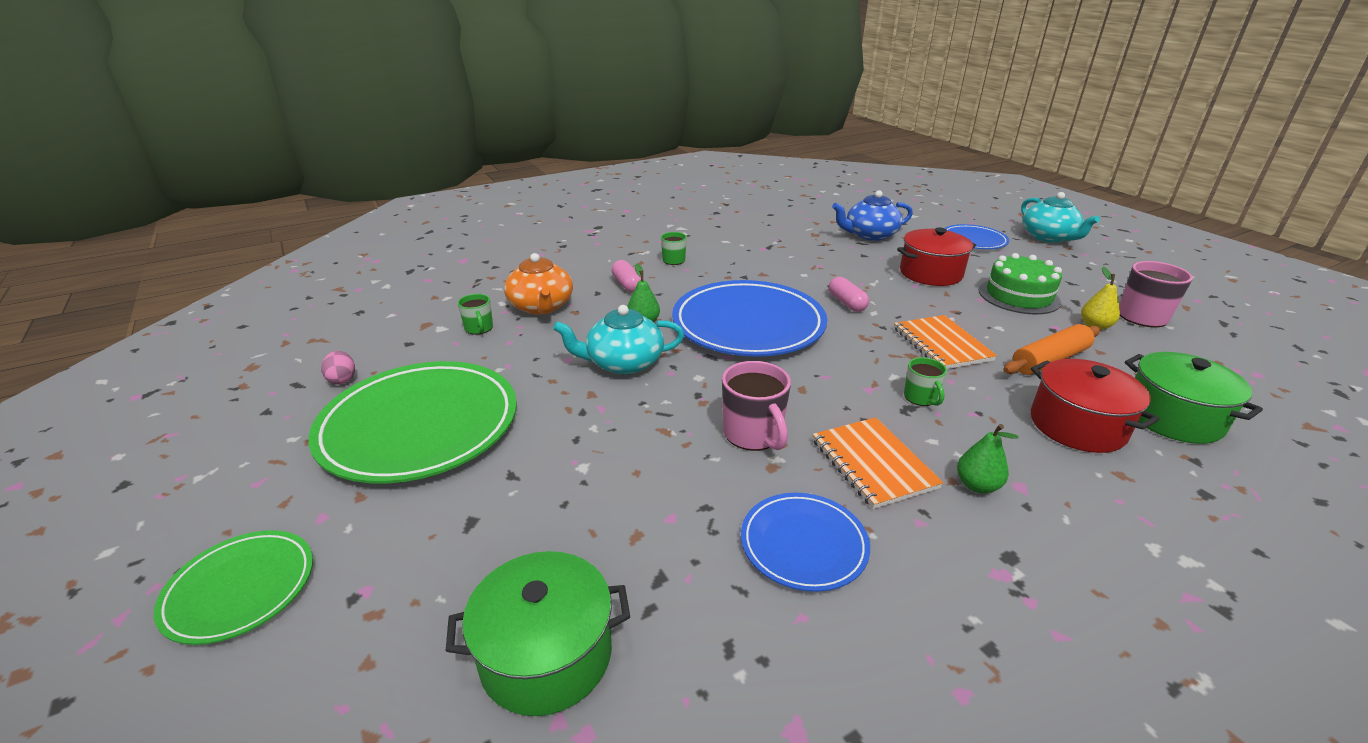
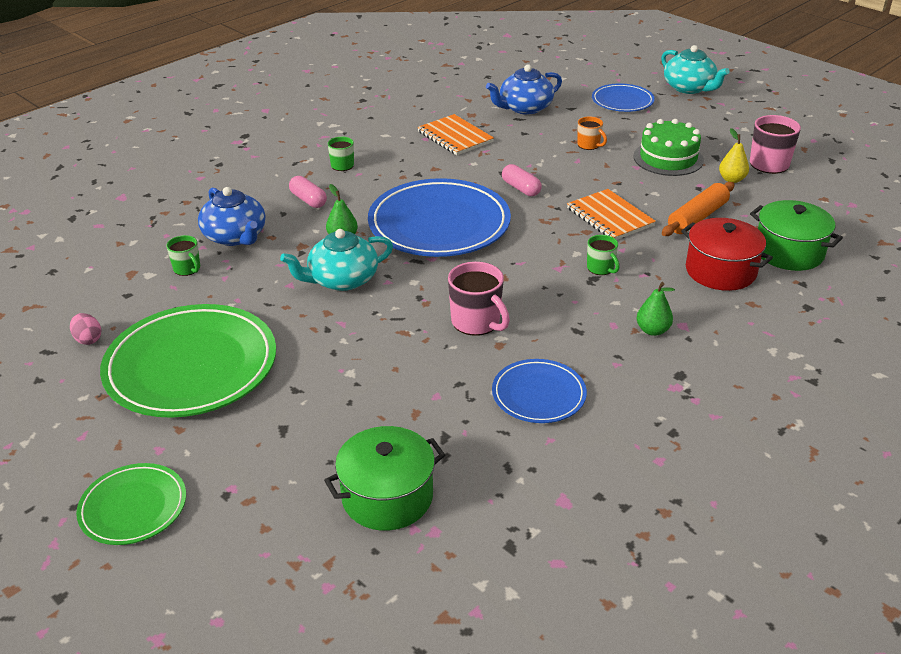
camera: 15 degrees left, 5 degrees up
(541, 306) = (235, 236): orange teapot -> blue teapot
(873, 464) = (575, 328): orange notebook -> orange notebook (455, 137)
(930, 273) = (589, 145): red pot -> orange mug

